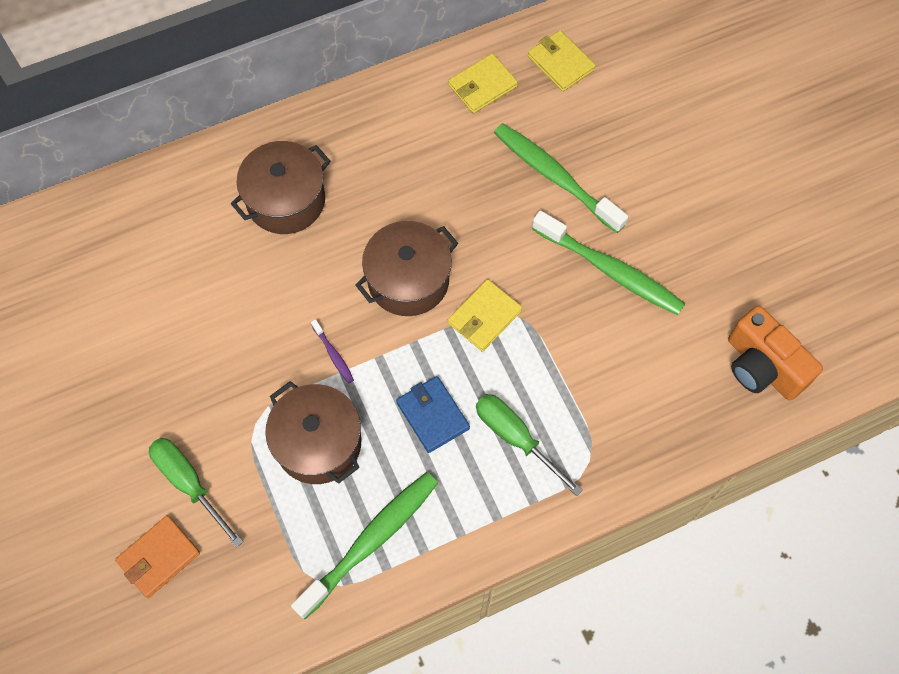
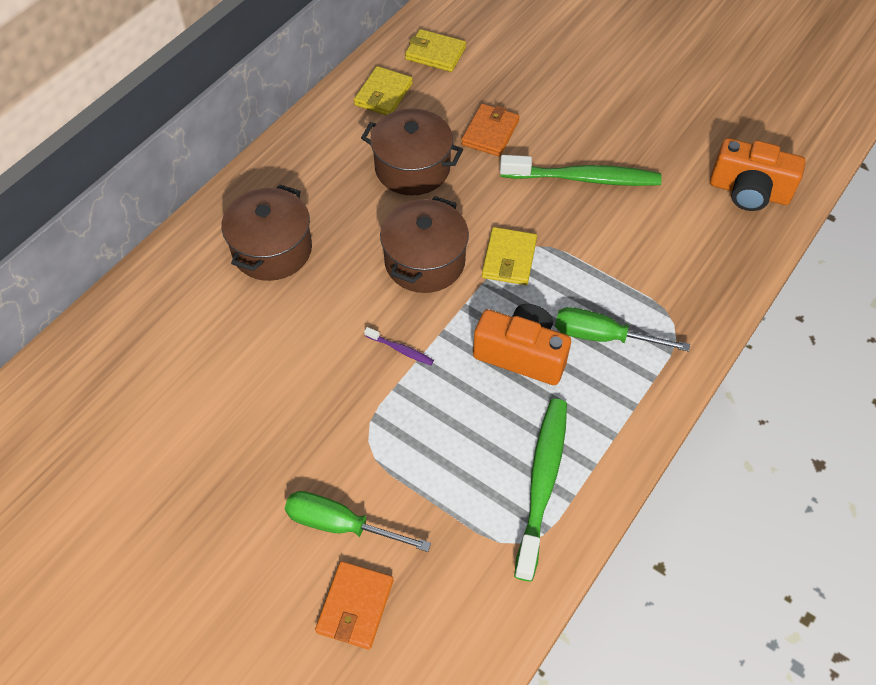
camera: 30 degrees left, 10 degrees down
(318, 443) = (437, 427): brown pot -> brown pot (412, 168)
(432, 415) = (521, 354): blue wallet -> orange camera
(555, 177) = (490, 133): green toothbrush -> orange wallet

